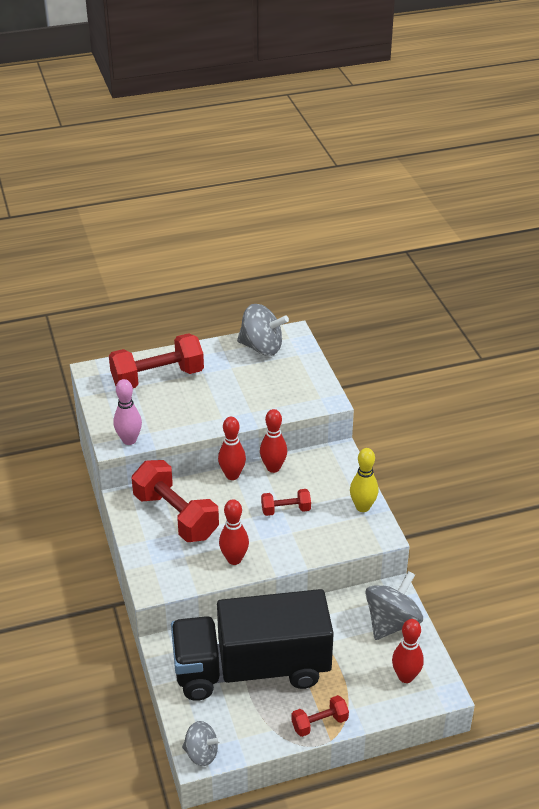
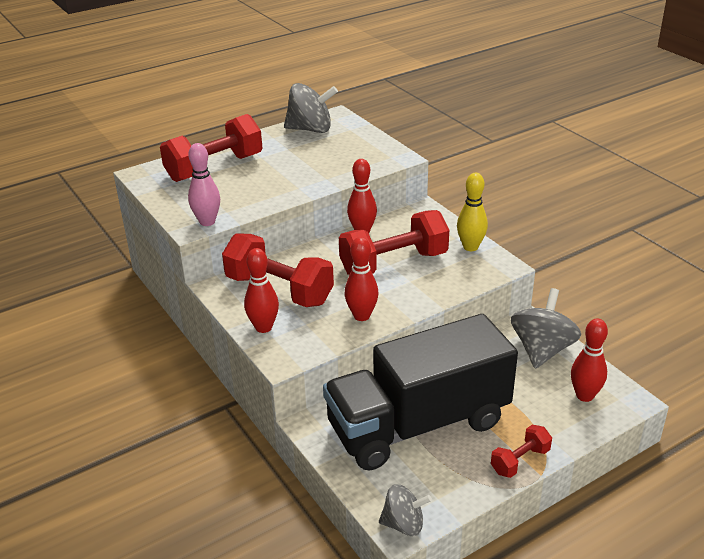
camera: 15 degrees left, 5 degrees down
(232, 475) = (323, 245): red bowling pin -> red bowling pin (263, 327)
(285, 510) = (394, 263): red dumbbell -> red dumbbell, size x1.99

